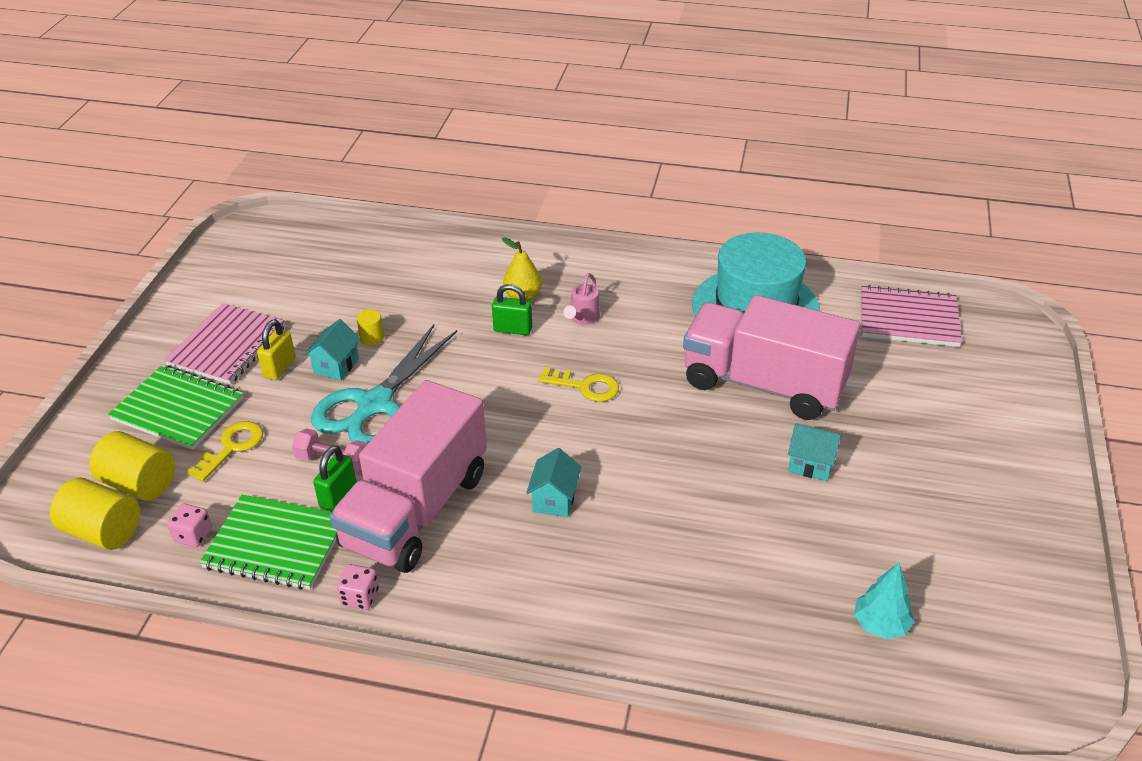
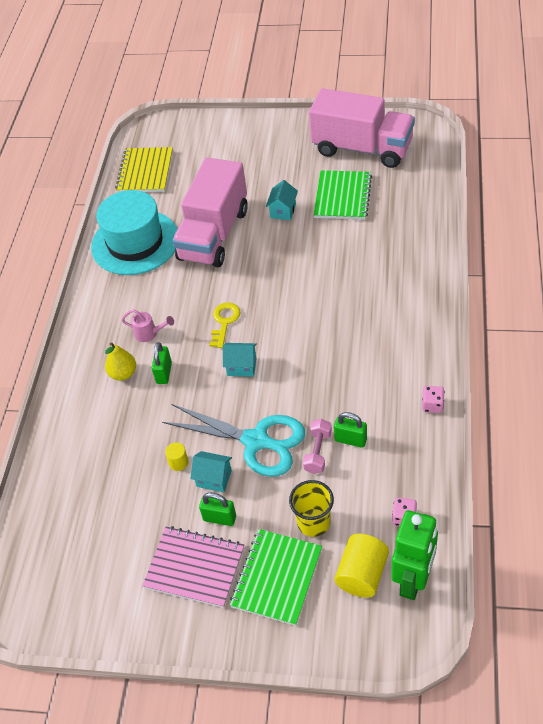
camera: 90 degrees left, 10 degrees up
(103, 531) = (413, 580): yellow cylinder -> green robot
(232, 447) = (314, 522): yellow key -> yellow cup
(275, 544) = (401, 464): green notebook -> green notebook (342, 197)
(279, 368) = (219, 518): yellow padlock -> green padlock
(416, 510) = (354, 392): pink truck -> pink truck (362, 149)
(554, 499) = (332, 323): turquoise house -> turquoise house (241, 366)
(880, 625) = (394, 182): turquoise tree -> none
(908, 319) = (145, 172): pink notebook -> yellow notebook

